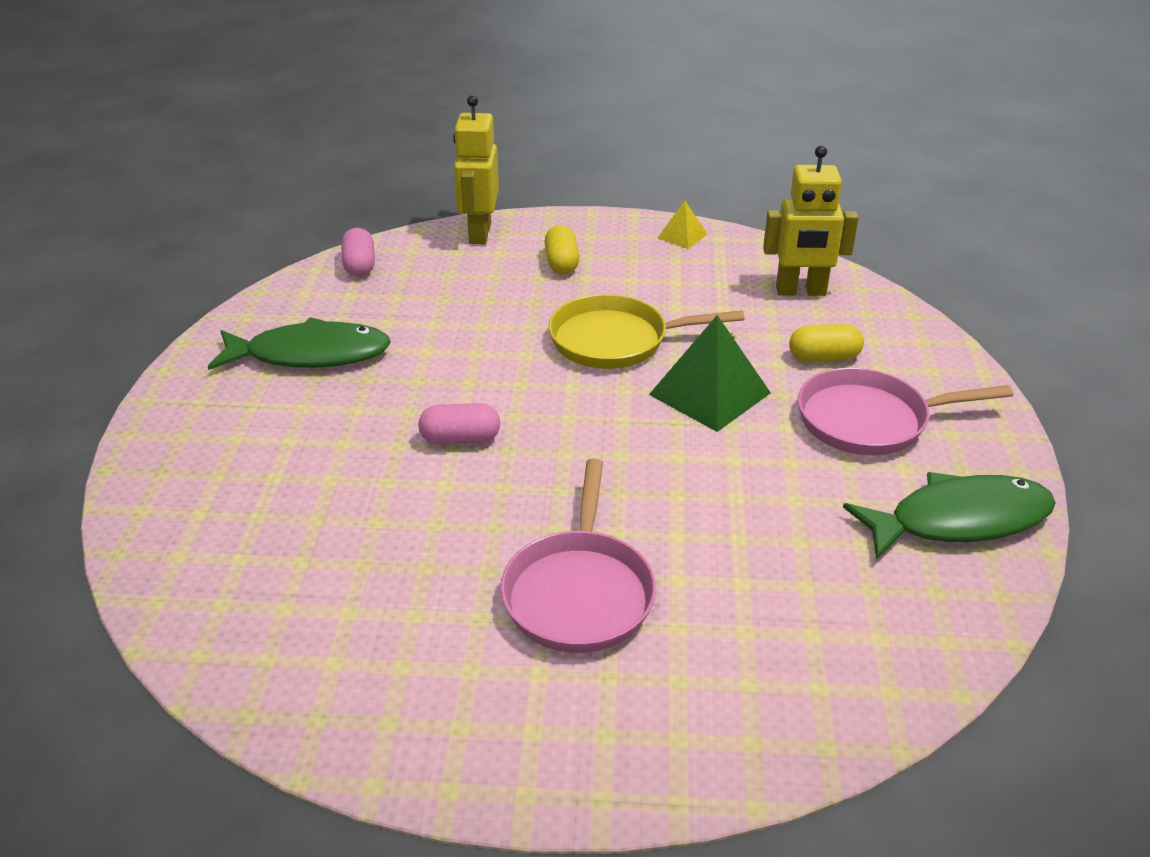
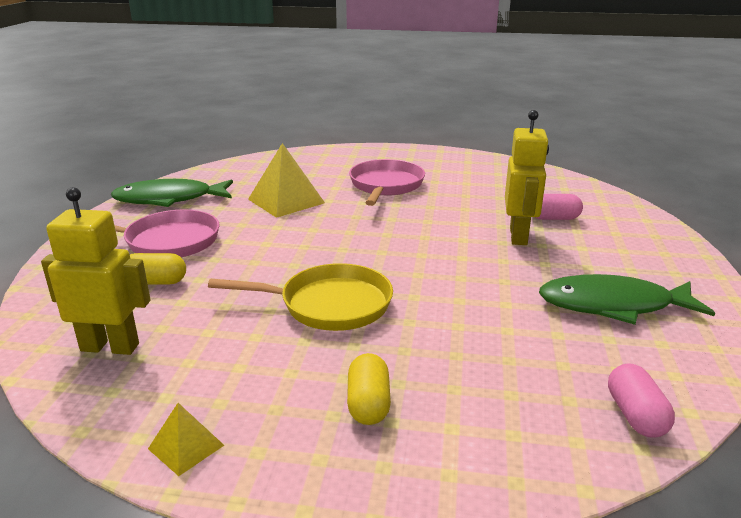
camera: 175 degrees left, 10 degrees down
(460, 439) = (459, 243): pink capsule -> pink capsule (553, 218)
(479, 233) = (487, 472): yellow robot -> yellow robot (519, 236)
(710, 393) = (269, 261): green pyramid -> none
(752, 528) = (286, 201): none -> yellow pyramid

